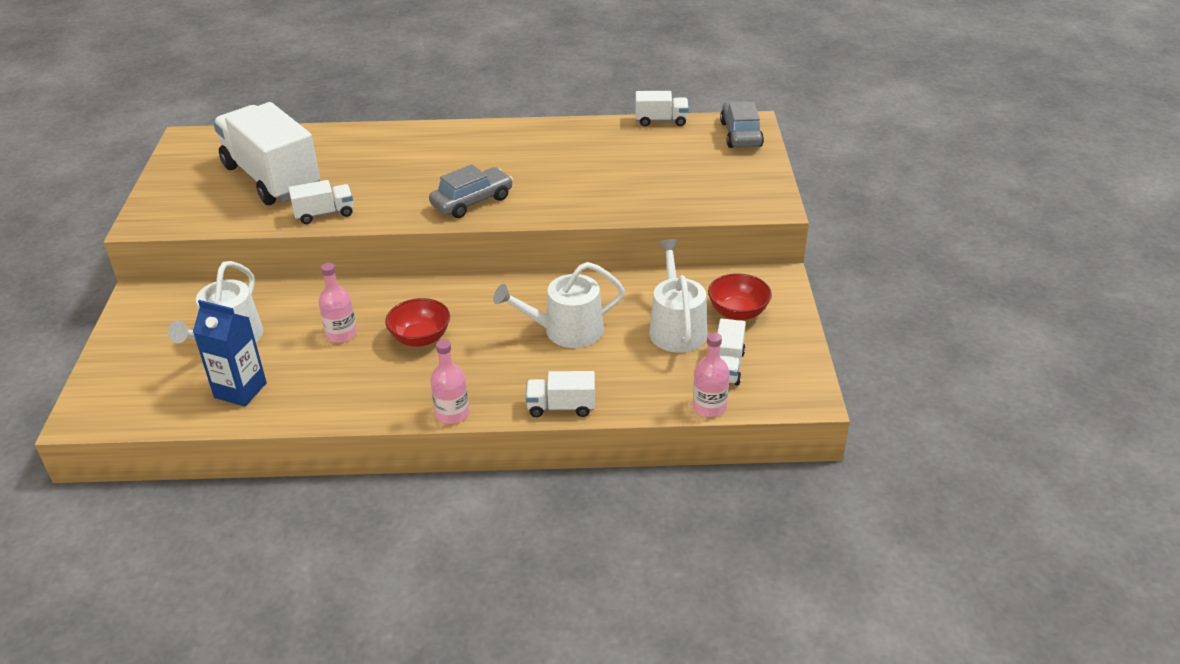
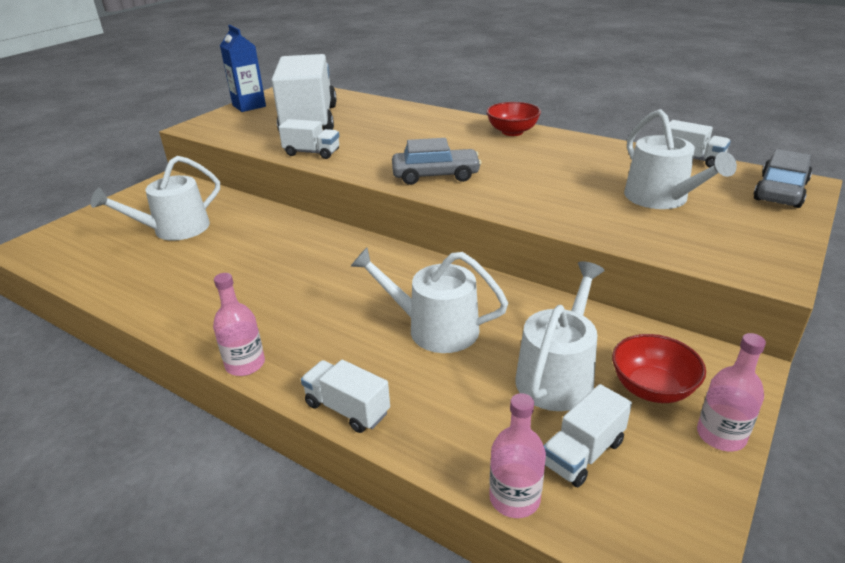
camera: 35 degrees right, 5 degrees down
(240, 390) = (131, 269): blue carton -> blue carton (249, 106)
(341, 334) = (249, 255): pink bottle -> pink bottle (721, 435)
(420, 338) = (302, 282): red bowl -> red bowl (512, 132)
(666, 167) = (661, 198): none -> white watering can

